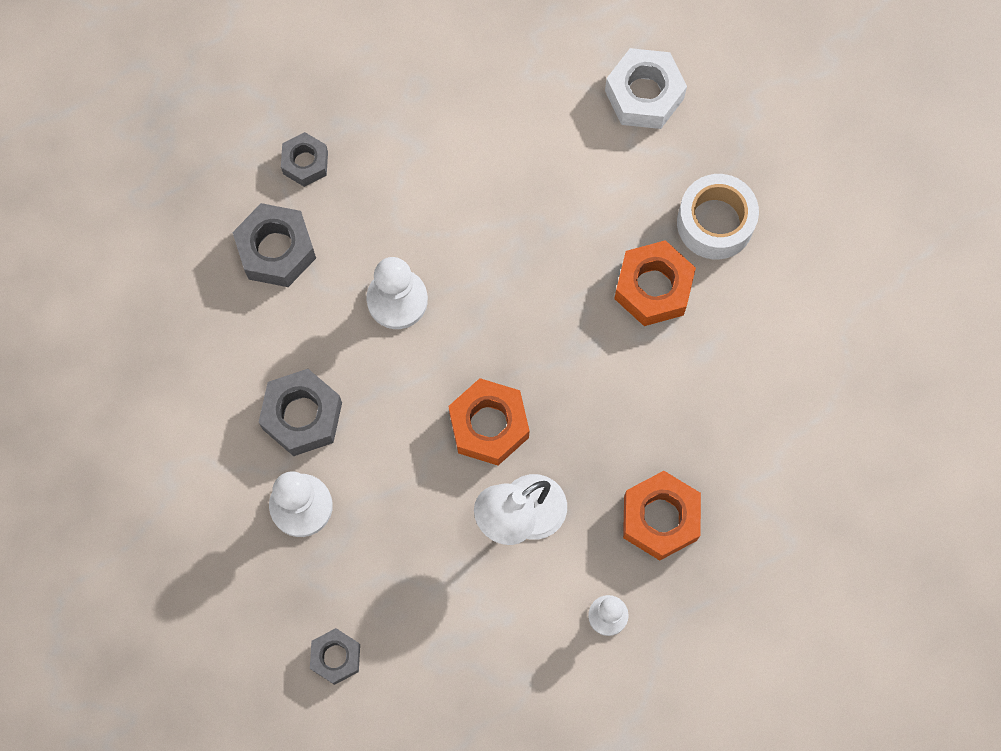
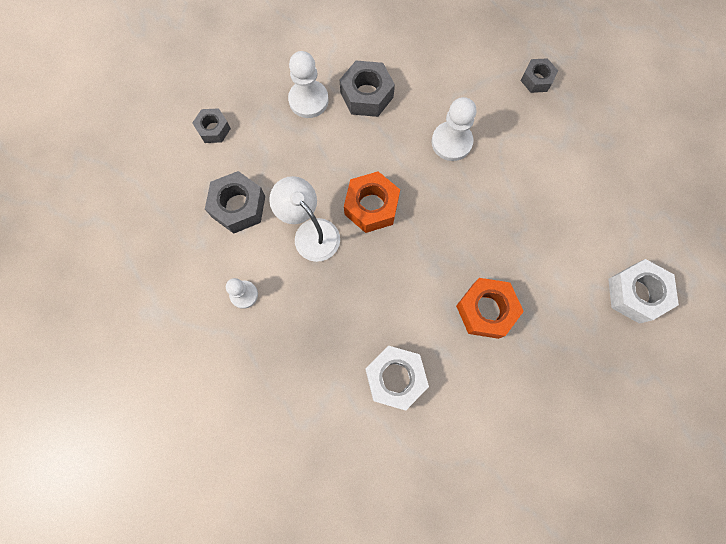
camera: 85 degrees right, 0 degrees up
(276, 250) = (474, 69): grey nut -> grey nut (238, 206)
(660, 518) = (314, 326): orange nut -> none
(715, 222) = (544, 353): white tape -> none
(736, 416) = (395, 378): none -> white nut

